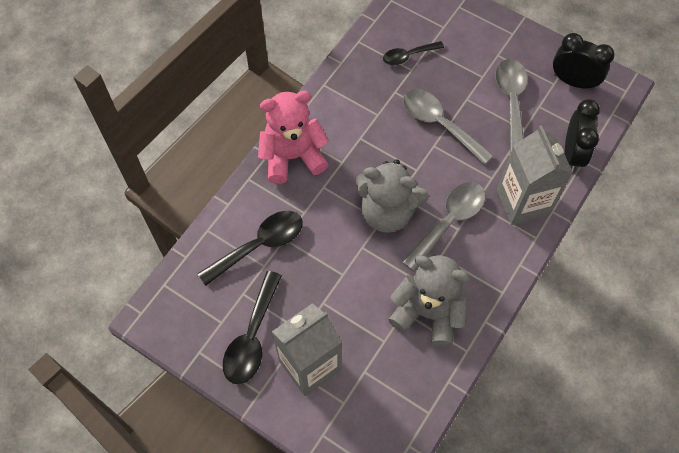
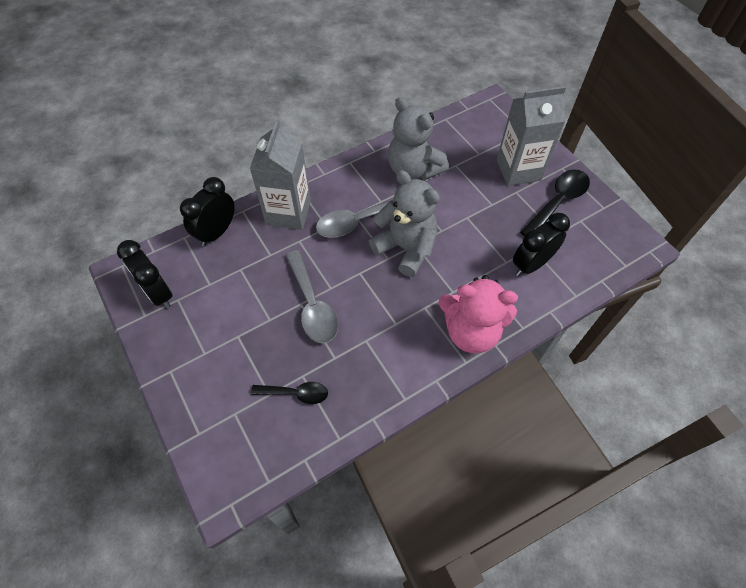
camera: 155 degrees left, 5 degrees down
(259, 245) = (531, 264): black spoon -> black clock
(511, 101) = (230, 299): grey spoon -> none

